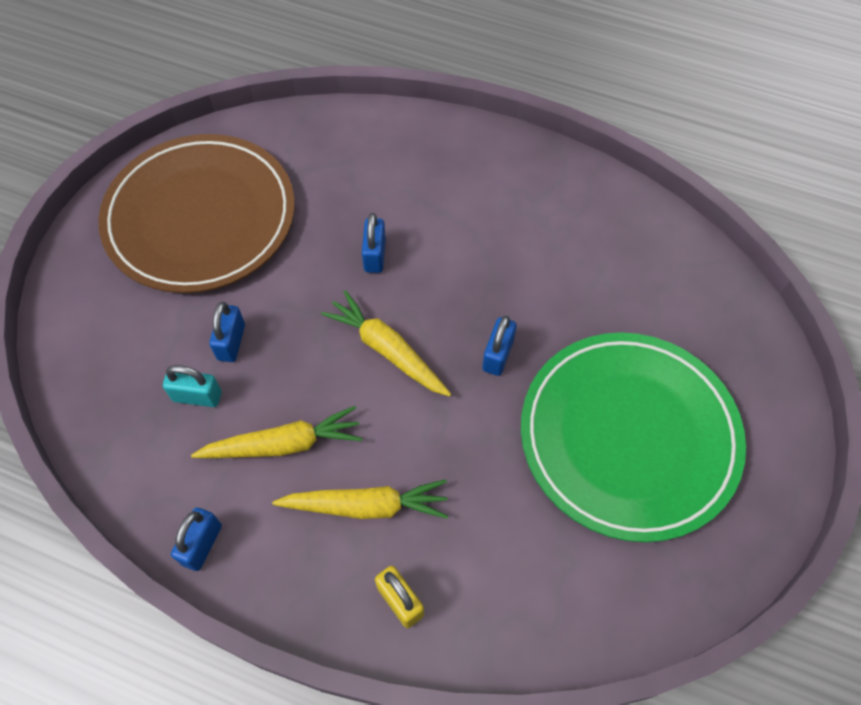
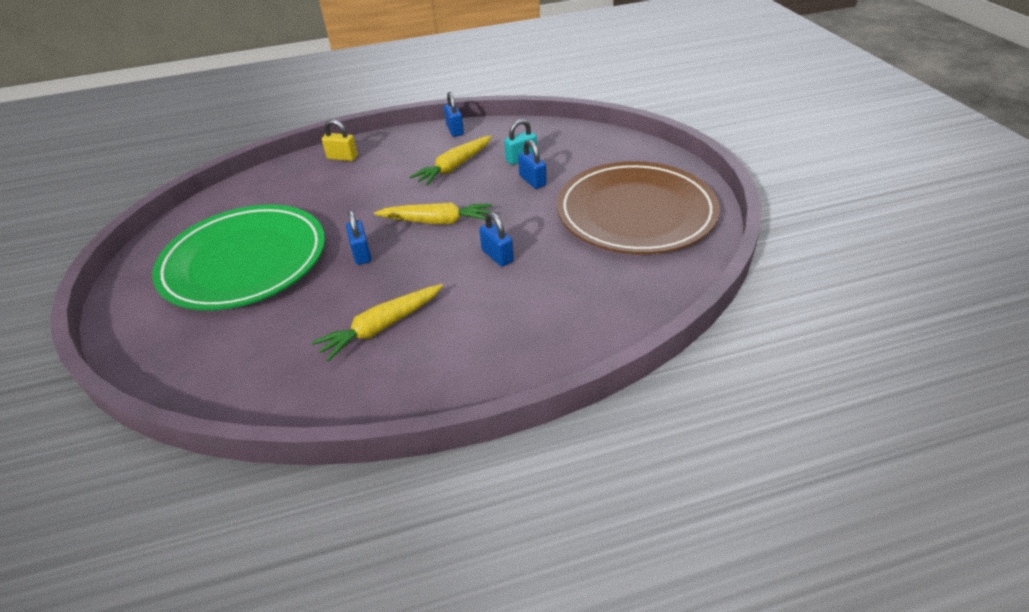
camera: 145 degrees right, 20 degrees down
(366, 506) = (387, 171): yellow carrot -> yellow carrot (382, 327)

